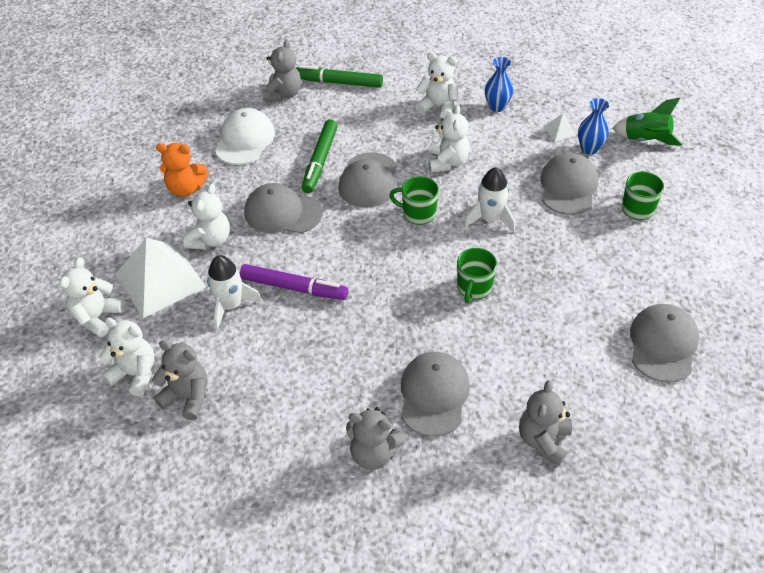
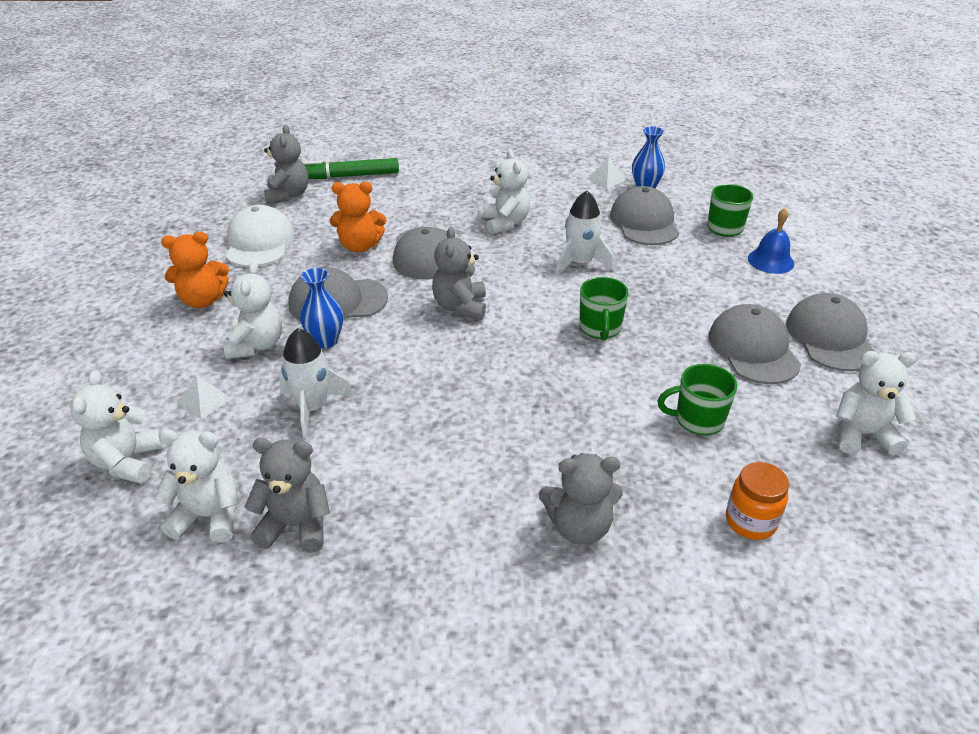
camera: 20 degrees left, 10 degrees down
(160, 280) = (204, 401): white pyramid -> white pyramid, size x0.41
(294, 288) = (387, 372): purple marker -> none
(320, 161) = (360, 246): green marker -> orange teddy bear
(418, 214) = (498, 273): green mug -> green mug (697, 420)
(434, 395) = (616, 444): grey cap -> grey cap (753, 349)
(438, 107) = (469, 180): white teddy bear -> white teddy bear (862, 434)
(497, 107) = (531, 170): blue vase -> blue vase (325, 341)
(499, 485) = (750, 521): none -> orange jar
(543, 440) = (769, 459): grey teddy bear -> grey teddy bear (460, 307)
(645, 140) = (694, 173): green rocket -> none
(658, 254) = (770, 261): none -> blue bell

